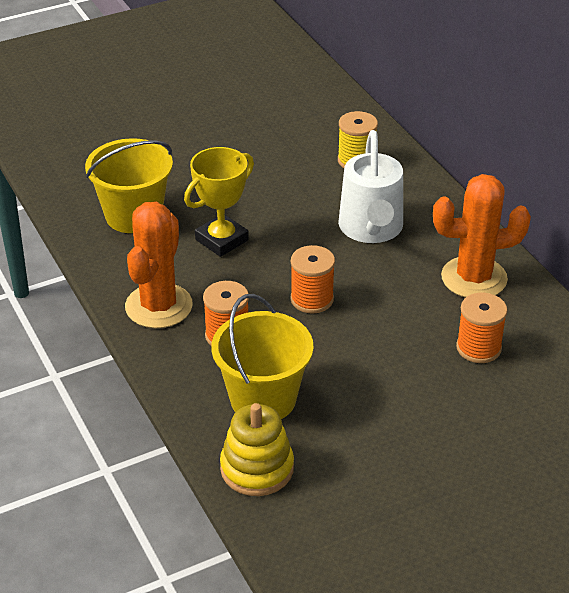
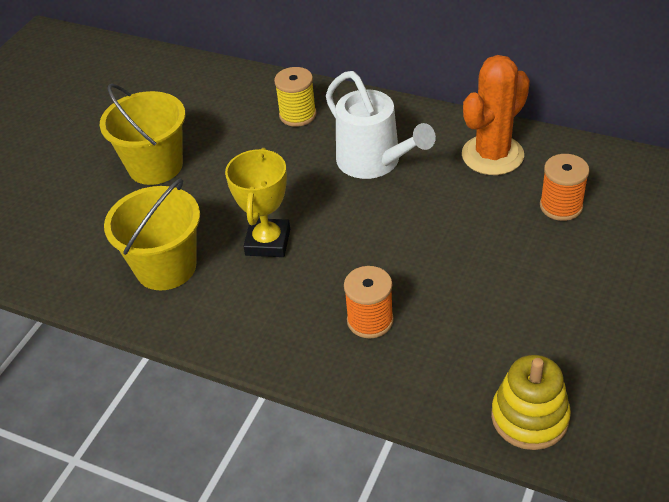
camera: 35 degrees left, 5 degrees up
(159, 306) = (283, 333): orange cactus -> none
(263, 399) = (462, 354): yellow bucket -> yellow bucket (155, 166)
(312, 299) = (398, 246): orange spool -> none

